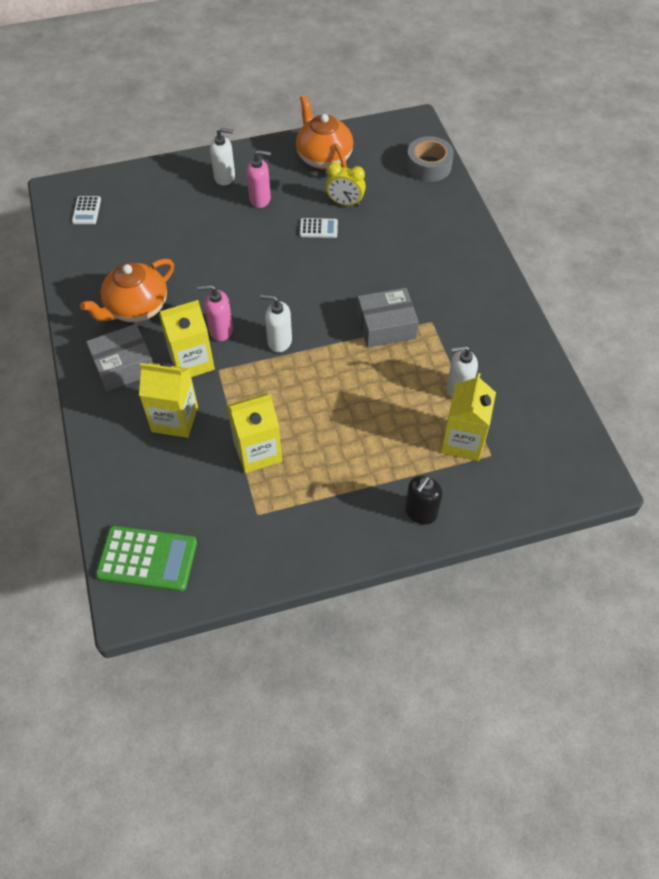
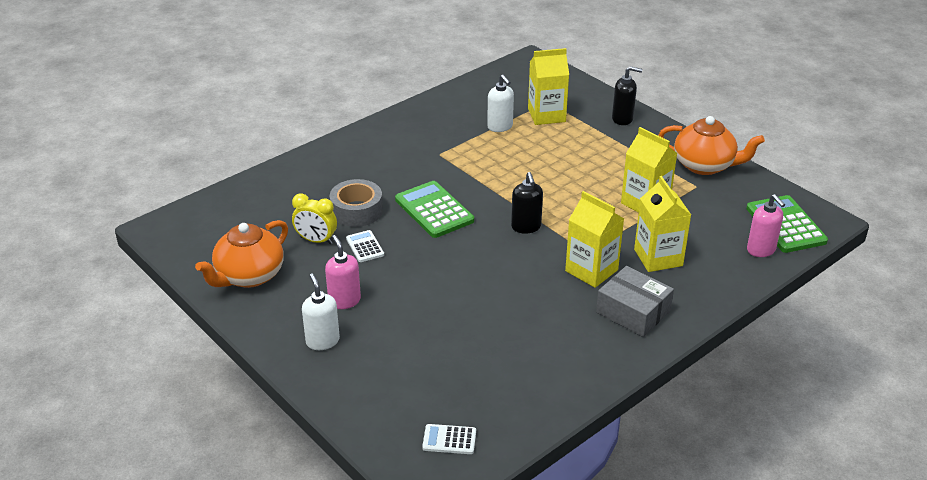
camera: 115 degrees left, 20 degrees down
(86, 211) = (449, 440): white calculator -> white calculator turned 150 degrees counterclockwise
(136, 308) = (560, 333): orange teapot -> orange teapot (705, 165)
(220, 330) = (542, 266): pink soap dispenser -> pink soap dispenser (761, 250)
(279, 341) = (526, 227): white soap dispenser -> black soap dispenser
(342, 287) = (434, 210): none -> green calculator
(345, 203) = (316, 240): yellow clock -> yellow clock turned 120 degrees clockwise
(386, 326) = (462, 175): grey box -> none
(428, 166) = (228, 202): grey tape -> grey tape (357, 211)

